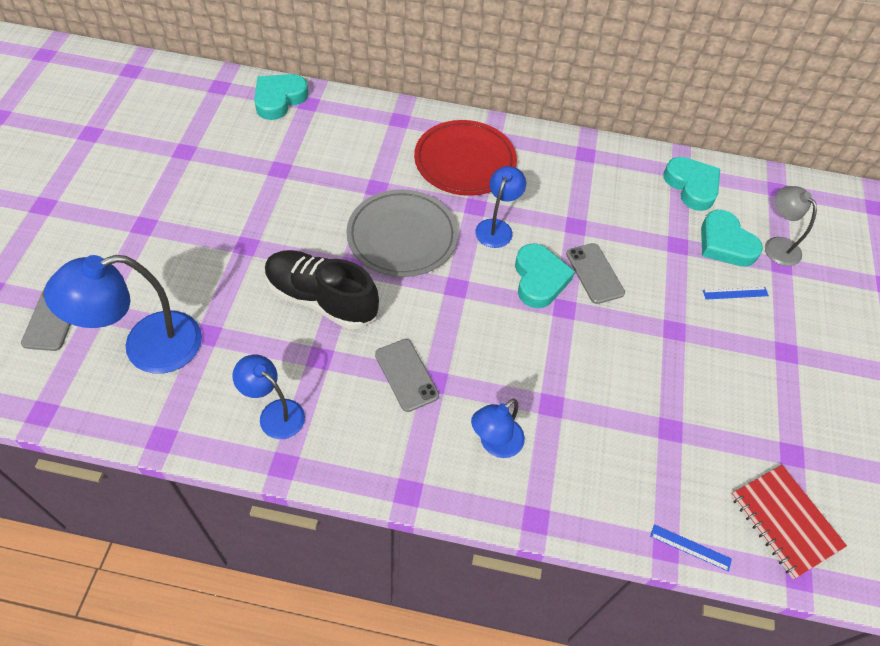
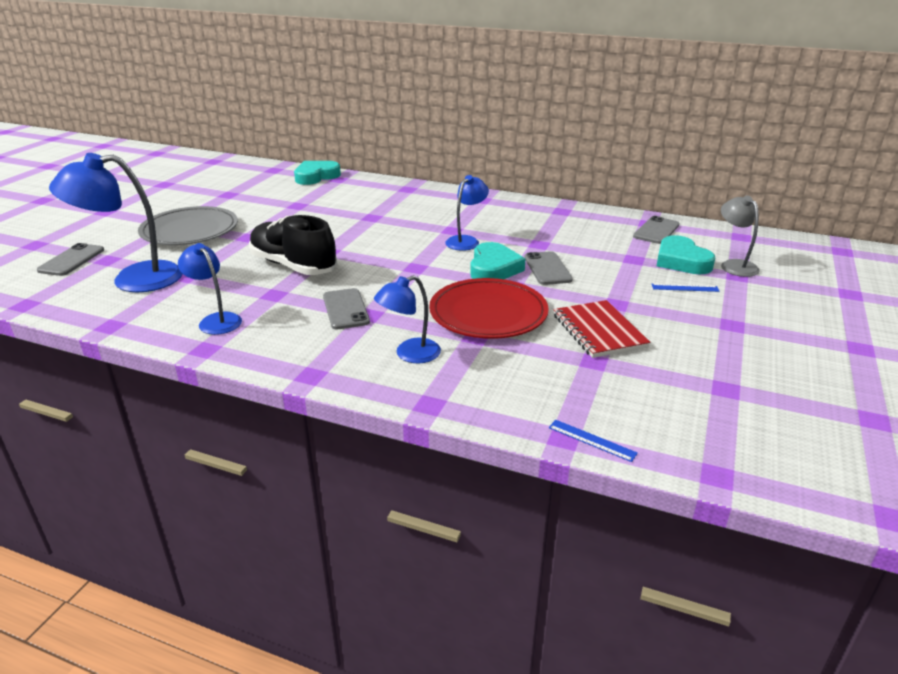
camera: 15 degrees right, 25 degrees down
(402, 236) = (380, 240): grey plate -> grey plate (190, 230)
(465, 161) = (453, 209): red plate -> red plate (488, 313)
(691, 186) = (656, 231): turquoise heart -> grey phone
(785, 521) = (707, 433): red notebook -> red notebook (599, 331)

